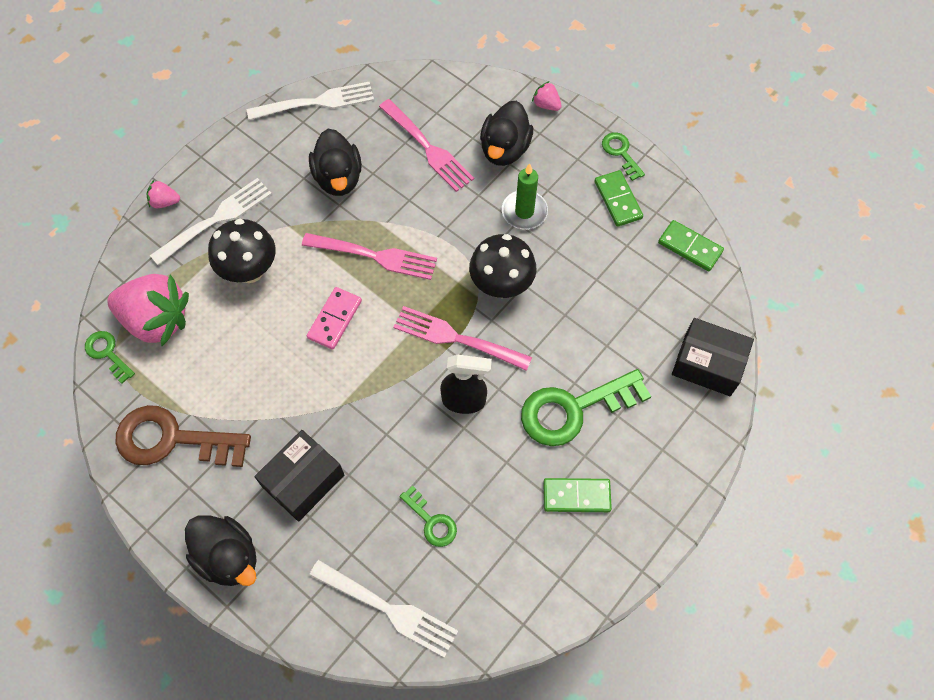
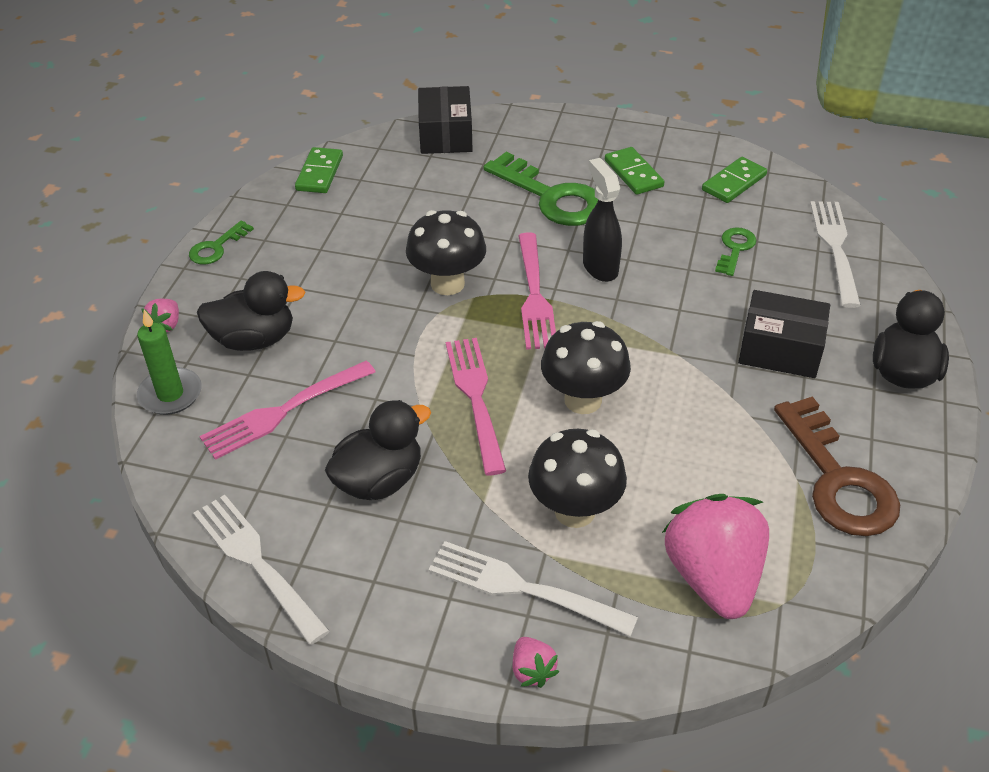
camera: 115 degrees left, 20 degrees down
(108, 353) = (797, 607): green key -> none
(335, 319) = (583, 400): pink domino -> black mushroom
(427, 147) = (284, 410): pink fork -> pink fork turned 150 degrees counterclockwise
(524, 212) = (339, 296): green candle -> green candle (170, 394)
(618, 200) = (285, 233): green domino -> green domino (734, 183)

